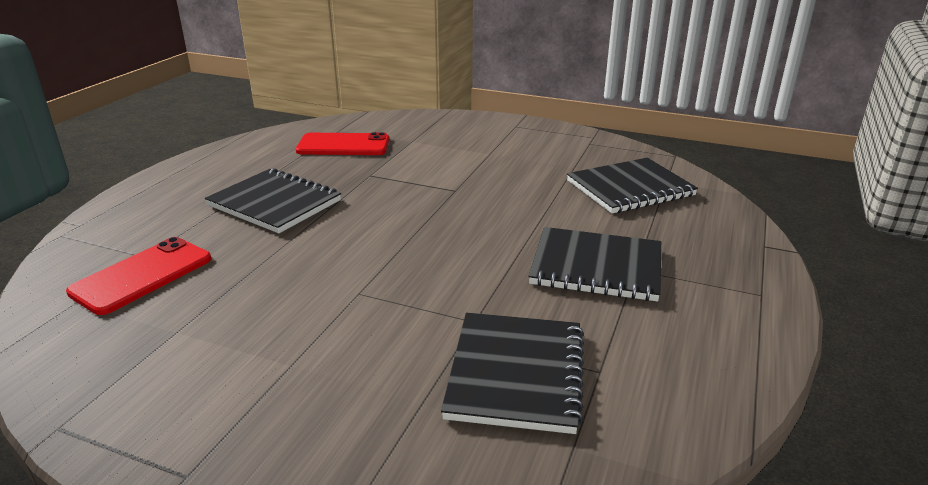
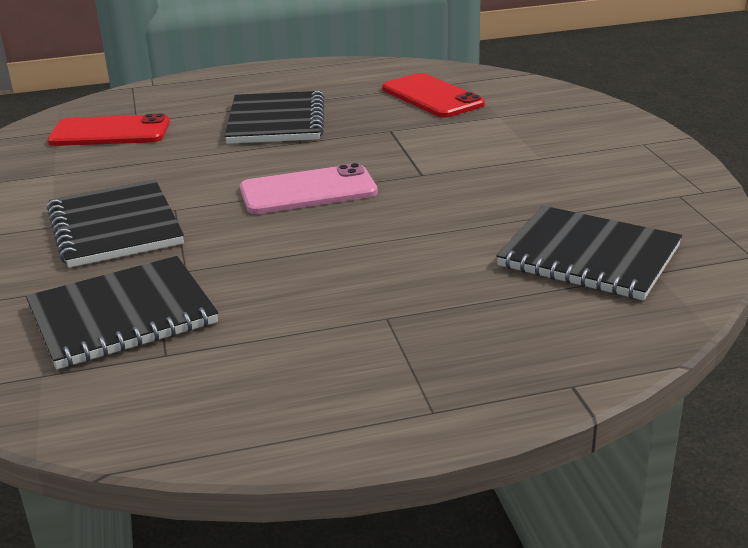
camera: 55 degrees right, 0 degrees up
(417, 232) = (308, 191): none -> pink phone
(596, 267) = (360, 294): black notebook -> black notebook (115, 227)

